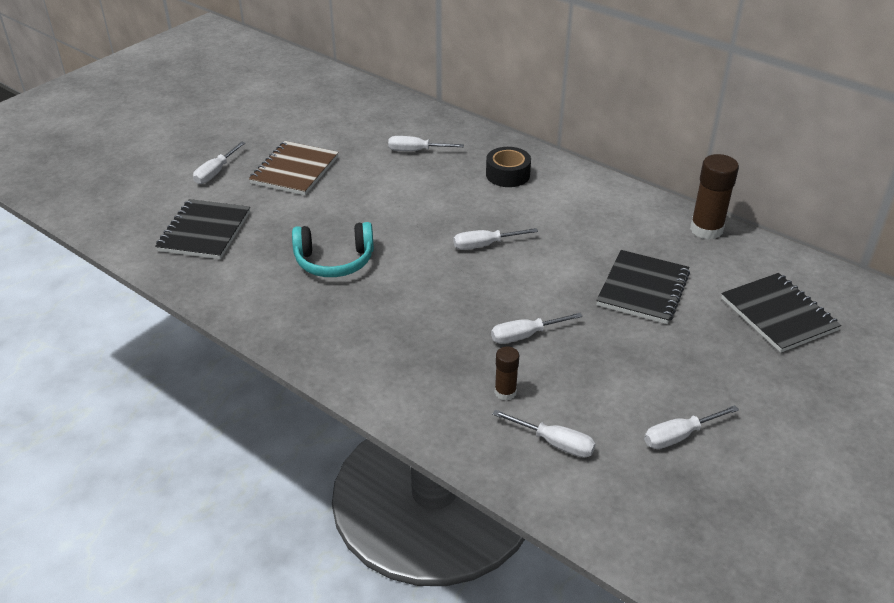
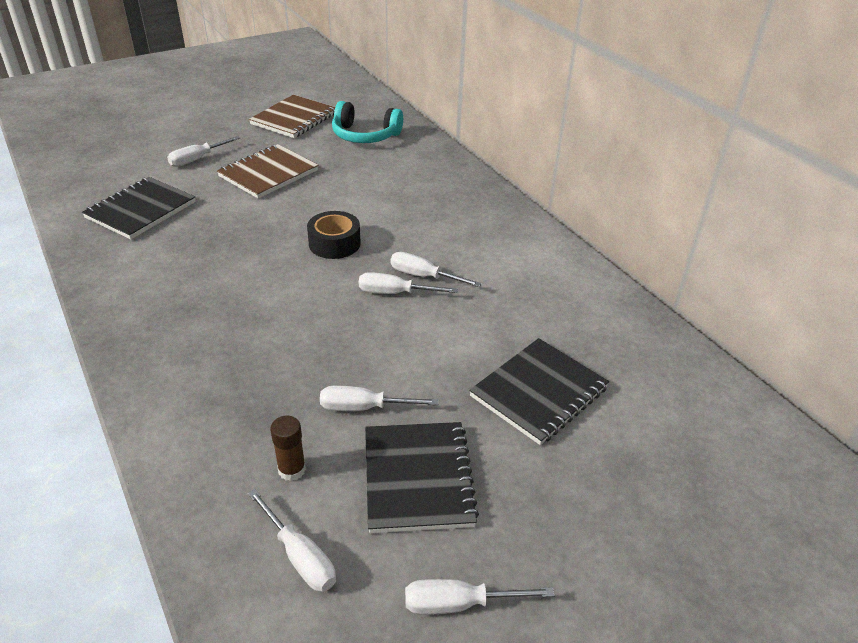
camera: 20 degrees right, 0 degrees up
(275, 113) = (294, 119): none -> brown notebook
(334, 261) = (232, 269): turquoise headphones -> turquoise headphones (365, 136)
(415, 151) = (397, 181): white screwdriver -> white screwdriver (423, 276)
(507, 174) = (473, 225): black tape -> black tape (334, 243)
(706, 229) = (662, 342): brown glue stick -> none
(778, 314) = (695, 476): black notebook -> black notebook (418, 478)

